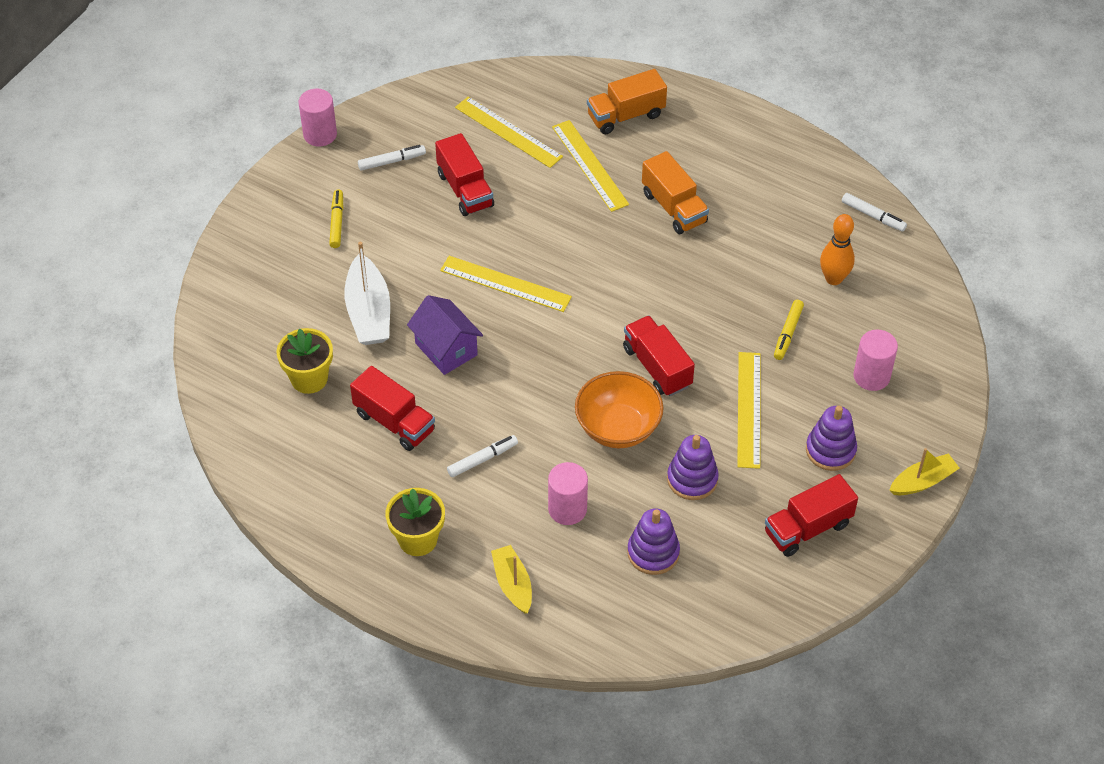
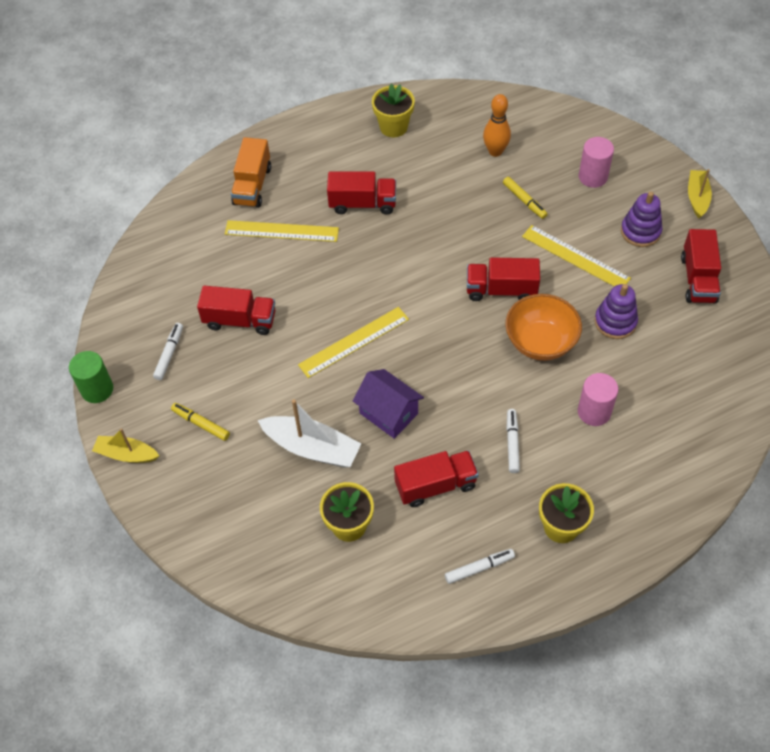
camera: 55 degrees left, 5 degrees up
(320, 134) = (97, 389): pink cylinder -> green cylinder
(446, 349) = (388, 413): purple house -> purple house turned 45 degrees clockwise
(508, 132) = (205, 263): yellow ruler -> none
(513, 584) = (641, 483): yellow boat -> yellow boat (126, 454)
(653, 553) = (665, 379): purple stacking toy -> none
(674, 208) = (362, 204): orange truck -> red truck
(793, 182) = (393, 127): none -> yellow flower pot
(873, 216) = (457, 102): white marker -> white marker (479, 568)

